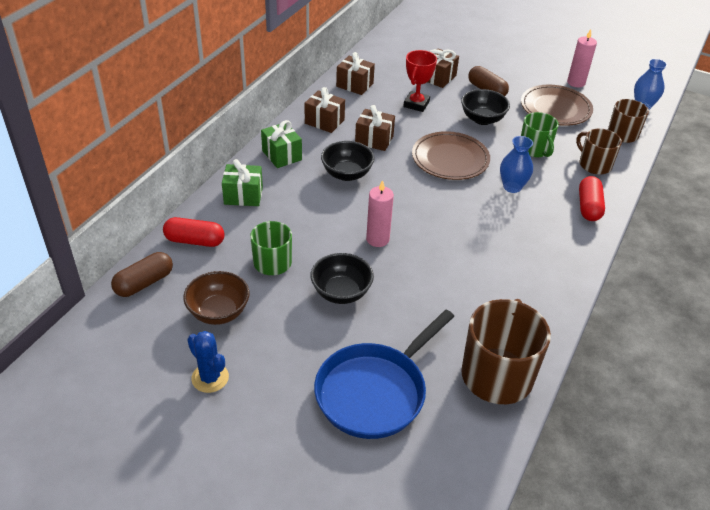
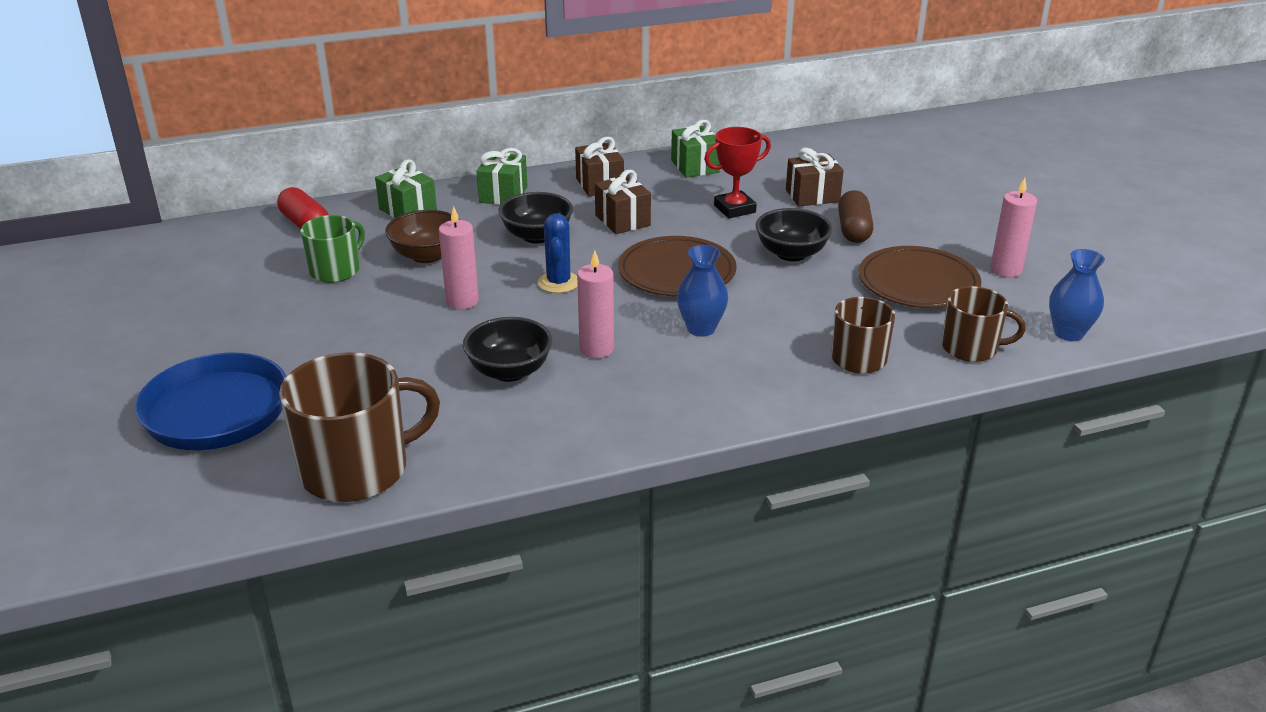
camera: 45 degrees right, 10 degrees down
(144, 283) = (214, 234): brown capsule -> none
(210, 378) = (134, 324): blue cactus -> blue cactus (558, 283)
(218, 312) = (226, 283): brown bowl -> brown bowl (427, 255)
(341, 292) = (347, 324): black bowl -> black bowl (509, 371)
(354, 85) = (695, 166): brown gift -> green gift
(487, 228) = (596, 349): none -> pink candle
(535, 149) = (804, 308): green mug -> none
(589, 207) = (763, 392): red capsule -> none

